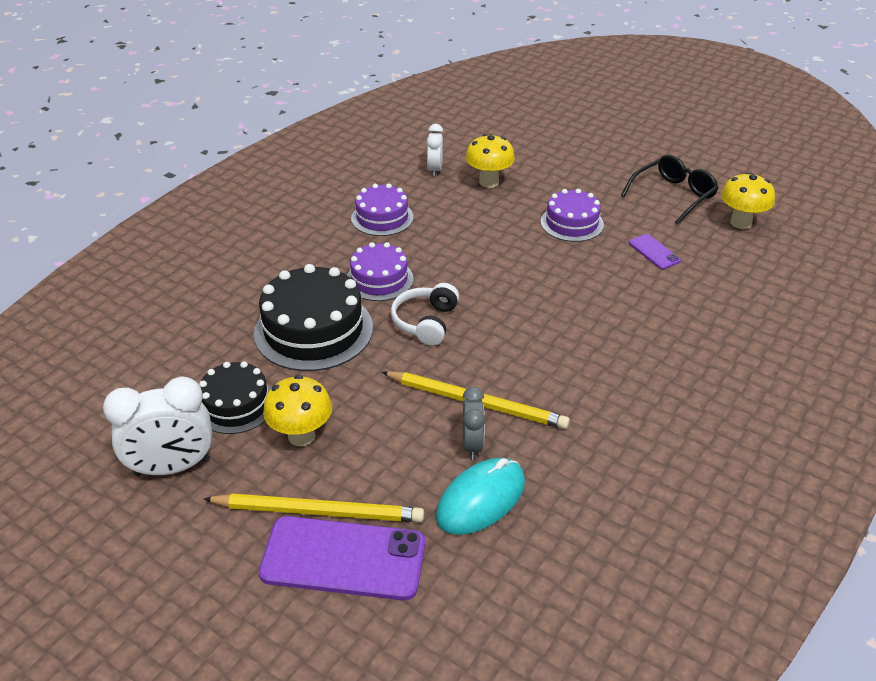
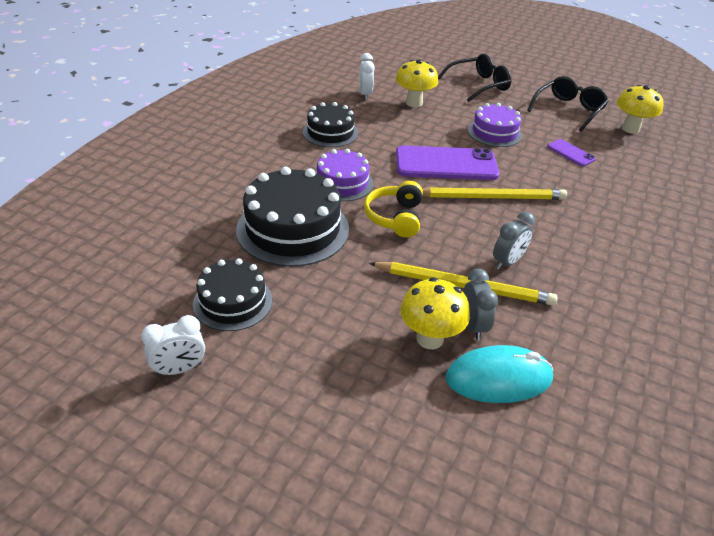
camera: 10 degrees left, 0 degrees up
(172, 467) = (179, 369): white clock -> white clock, size x0.58
(301, 436) = (306, 328): yellow mushroom -> yellow mushroom (429, 339)
(319, 511) = (342, 403): yellow pencil -> yellow pencil (491, 197)
(343, 558) = (381, 451): purple phone -> purple phone (446, 164)
(382, 217) = (330, 132): purple cake -> black cake
(425, 322) = (395, 217): white headphones -> yellow headphones
(481, 499) = (498, 378): turquoise mouse -> turquoise mouse turned 45 degrees clockwise
(533, 379) = (507, 262): none -> grey clock
(574, 160) = (479, 85): none -> black glasses

